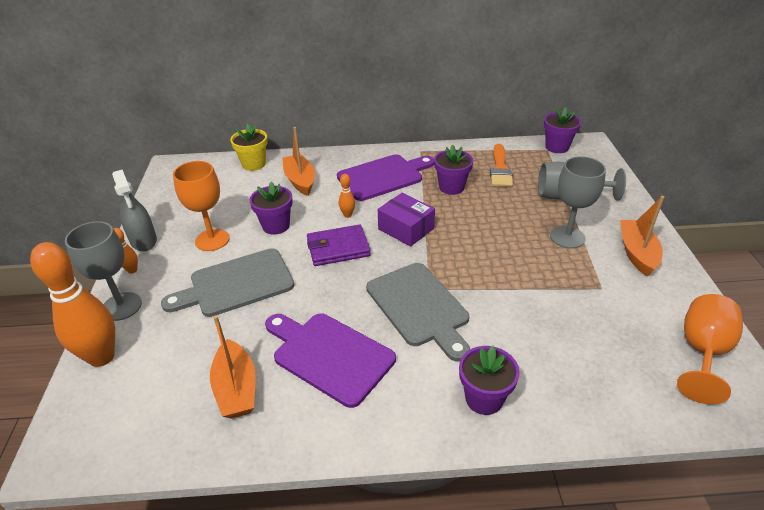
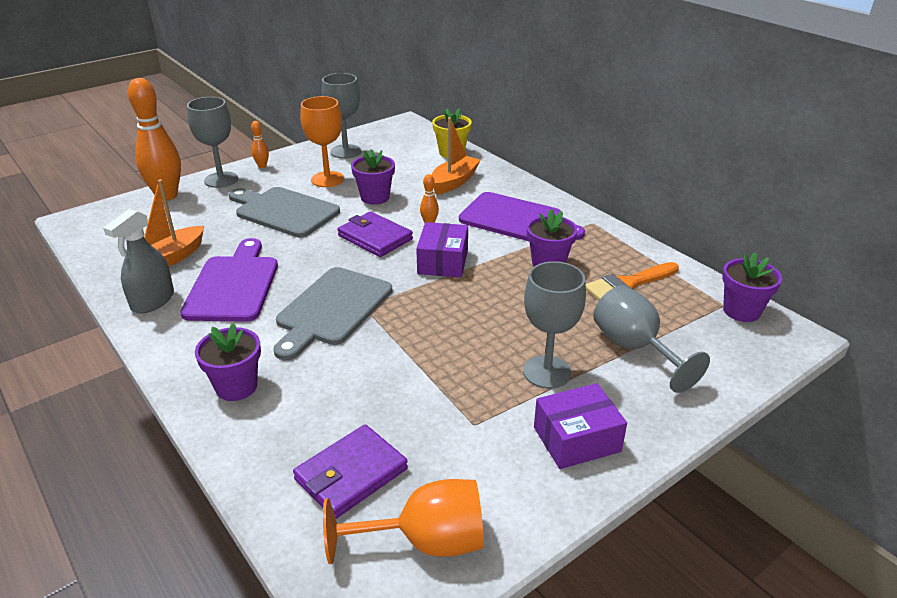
camera: 55 degrees right, 5 degrees down
(143, 241) = (299, 155): grey spray bottle -> grey spray bottle (153, 301)
(176, 213) = (345, 151): none -> grey goblet
(624, 365) = (351, 474): none -> purple wallet
(637, 253) = (576, 439): orange boat -> purple box

